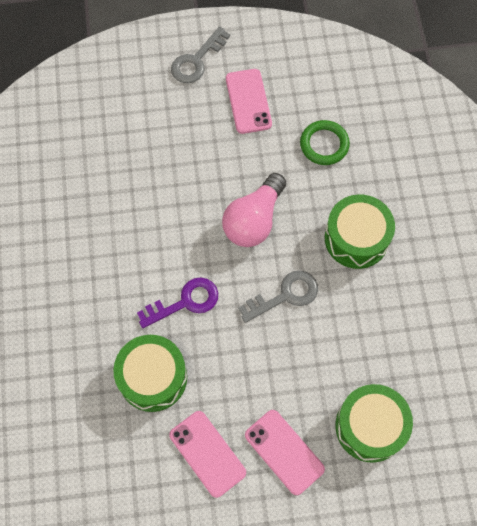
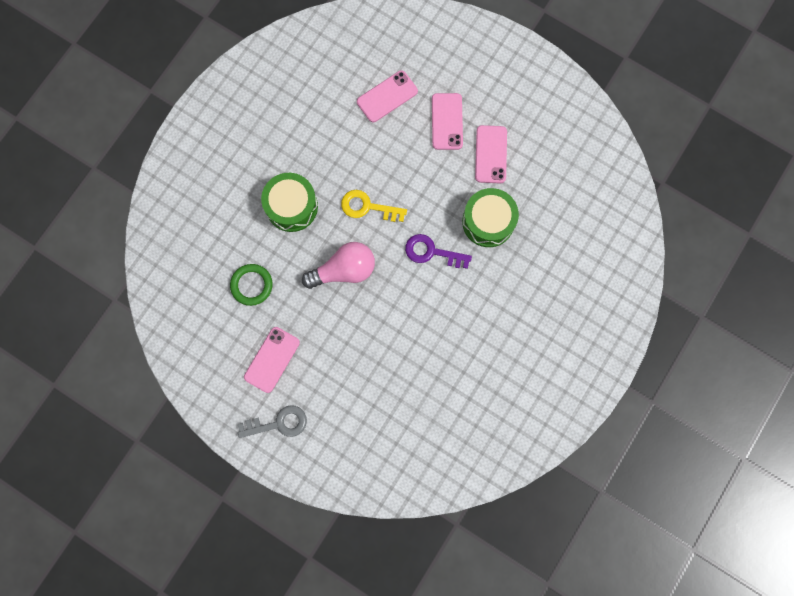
camera: 140 degrees left, 10 degrees up
(285, 295) = (367, 207): grey key -> yellow key
(370, 426) = (387, 96): green drum -> pink phone

